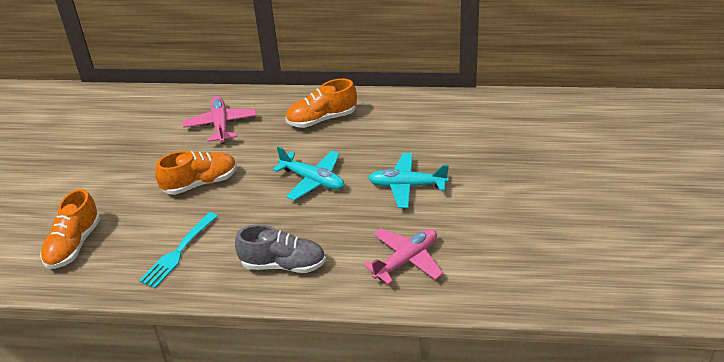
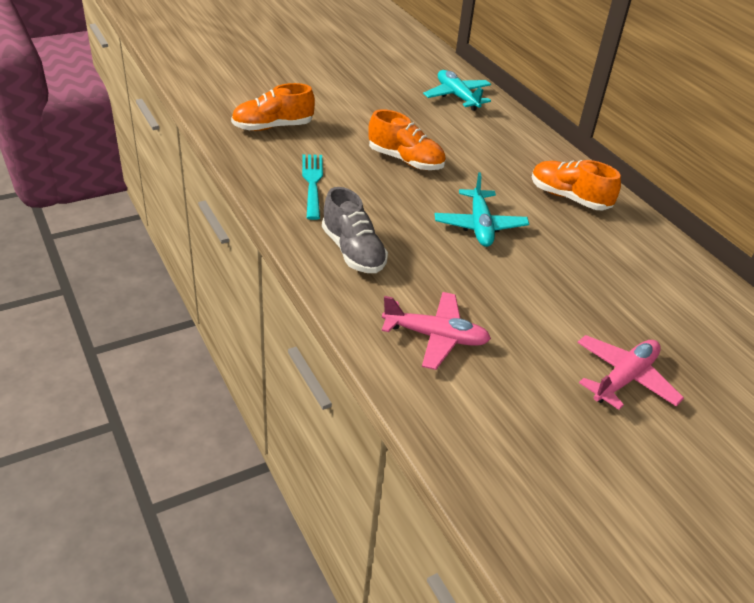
camera: 50 degrees right, 0 degrees up
(178, 252) = (312, 183): turquoise fork -> turquoise fork turned 90 degrees clockwise
(221, 125) = (488, 142): pink plane -> pink plane (624, 378)
(407, 186) = (542, 295): turquoise plane -> turquoise plane (457, 97)

